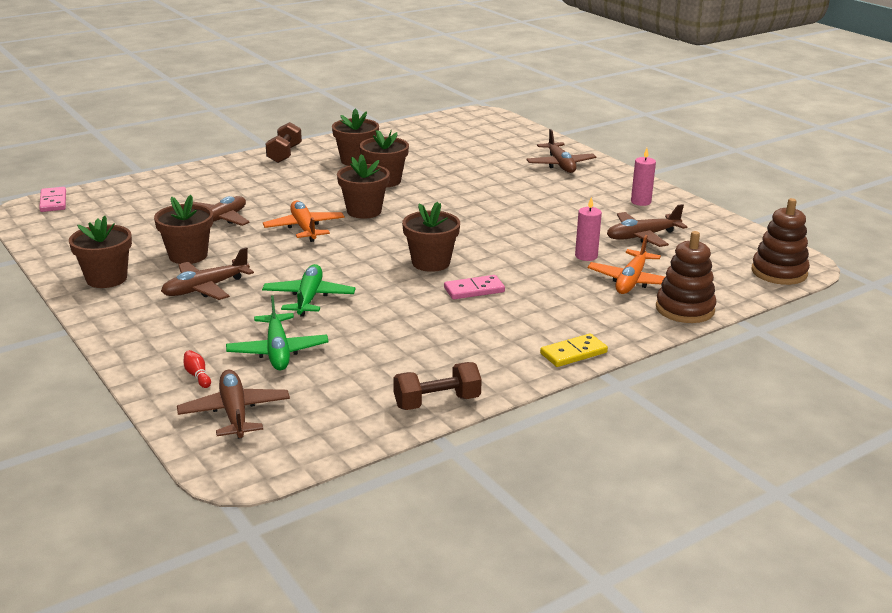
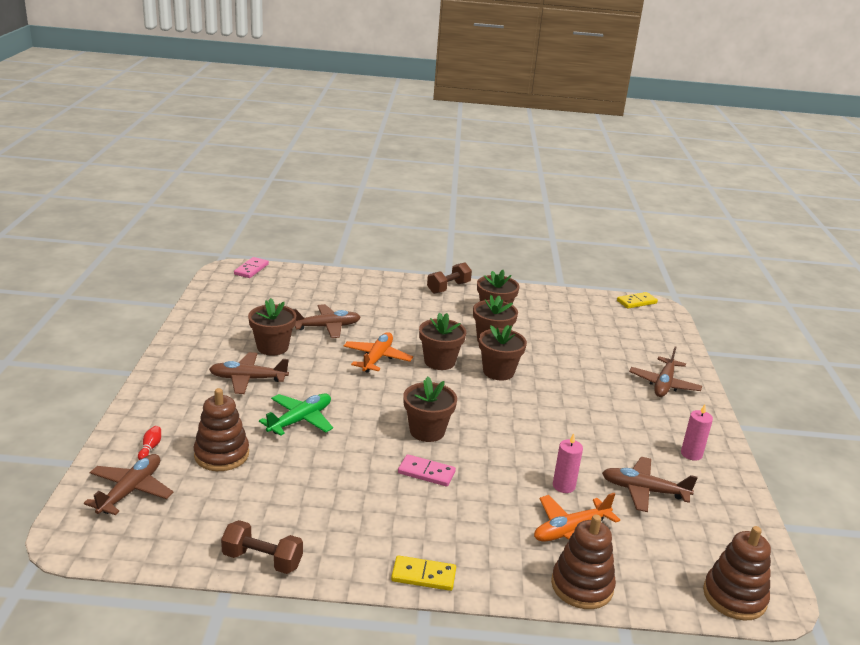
camera: 35 degrees right, 0 degrees up
(106, 279) = (202, 343): brown flower pot -> brown flower pot (498, 372)
(277, 351) = (221, 455): green plane -> brown stacking toy
(460, 115) = (636, 302): none -> yellow domino

